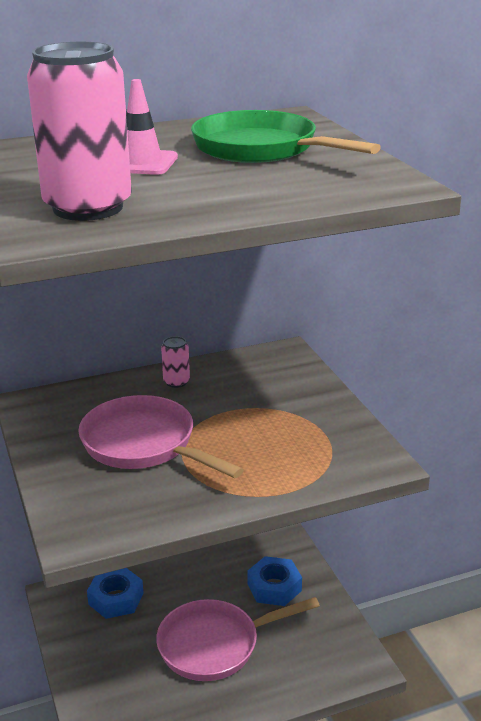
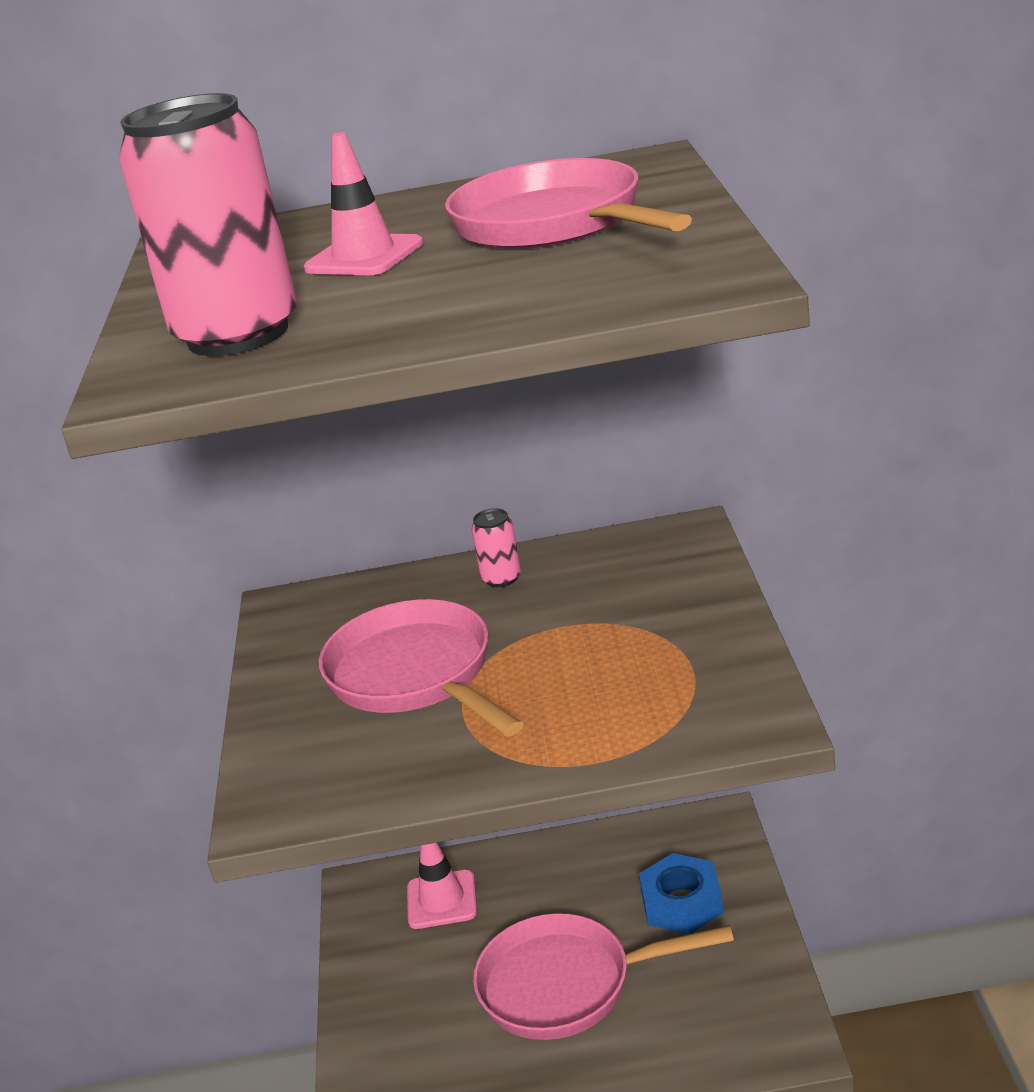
camera: 20 degrees right, 0 degrees up
(116, 598) = (442, 900): blue nut -> pink traffic cone
(261, 149) = (555, 224): green pan -> pink pan

